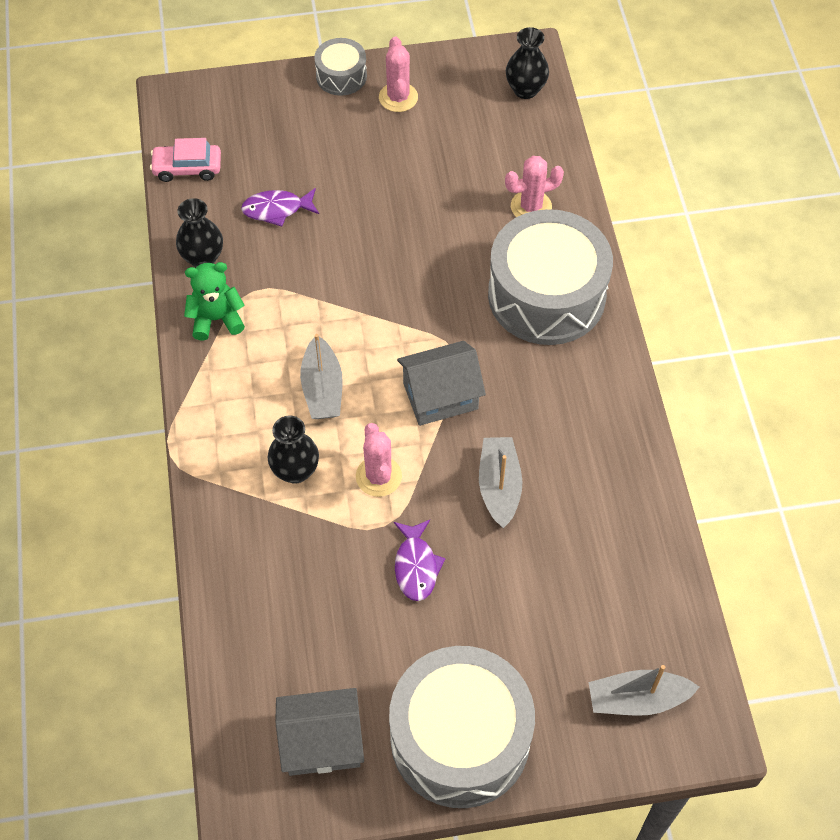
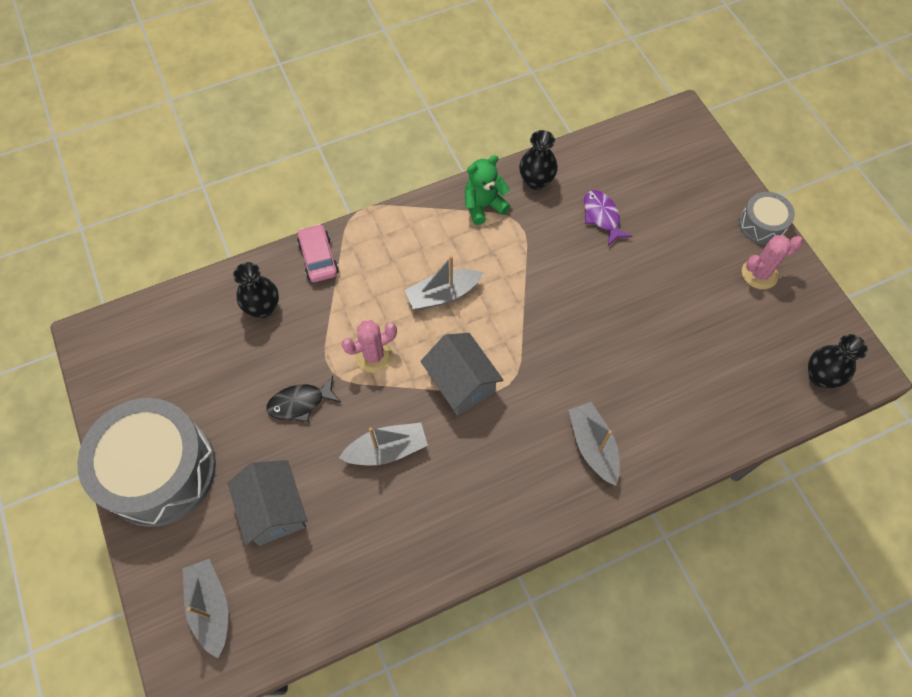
camera: 75 degrees right, 5 degrees up
(187, 168) = (617, 146): pink car -> pink car (318, 258)
(216, 319) = (483, 206): green teddy bear -> green teddy bear turned 90 degrees counterclockwise
(295, 471) = (364, 296): black vase -> black vase (263, 308)
(322, 742) = (145, 374): grey house -> grey house (274, 509)
(416, 566) = (300, 403): purple fish -> black fish
(531, 207) = (685, 411): pink cactus -> none
(546, 295) = (593, 446): grey drum -> grey boat

